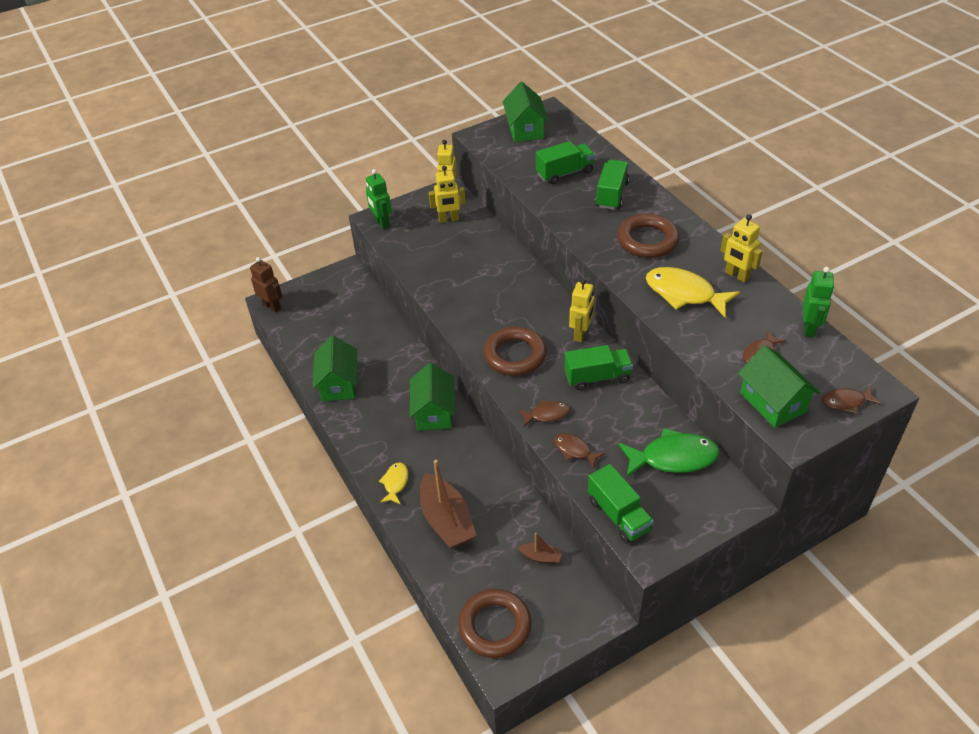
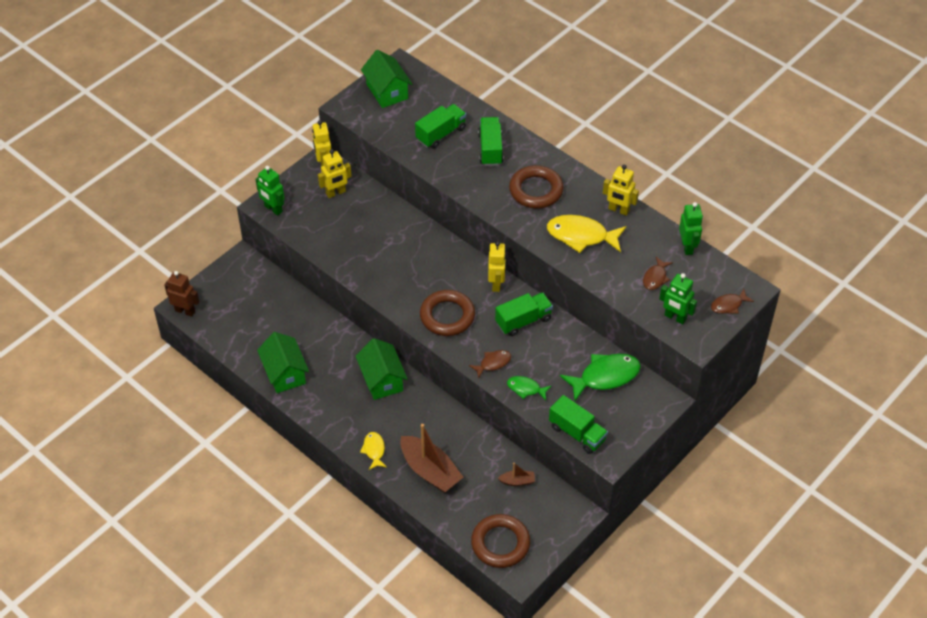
camera: 20 degrees left, 5 degrees up
(574, 450) = (526, 389): brown fish -> green fish
(773, 402) = (675, 317): green house -> green robot

